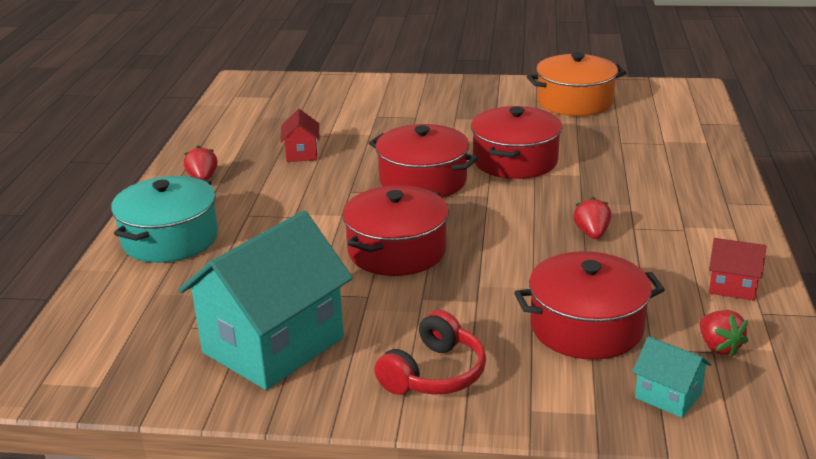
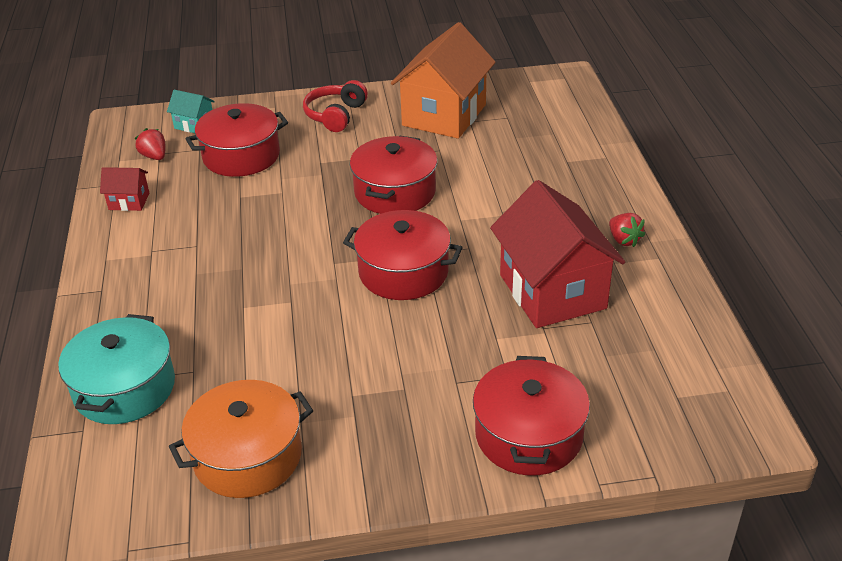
camera: 165 degrees right, 10 degrees up
(170, 239) = (587, 174): turquoise pot -> turquoise pot (124, 388)
(273, 345) = (444, 115): turquoise house -> orange house
(302, 153) = (552, 291): red house -> red house, size x2.28
(515, 161) = (314, 317): red pot -> red pot (528, 435)
(592, 234) = (234, 233): red strawberry -> none

